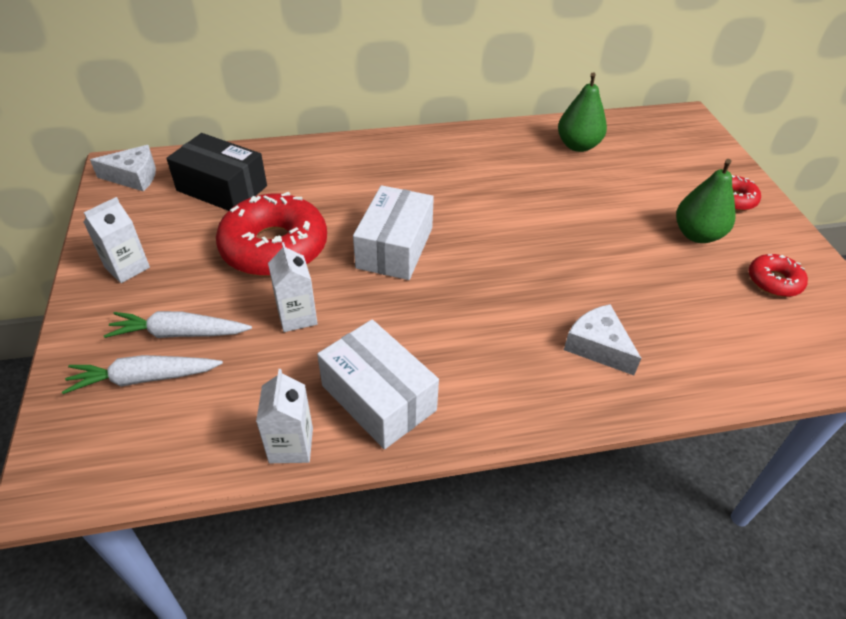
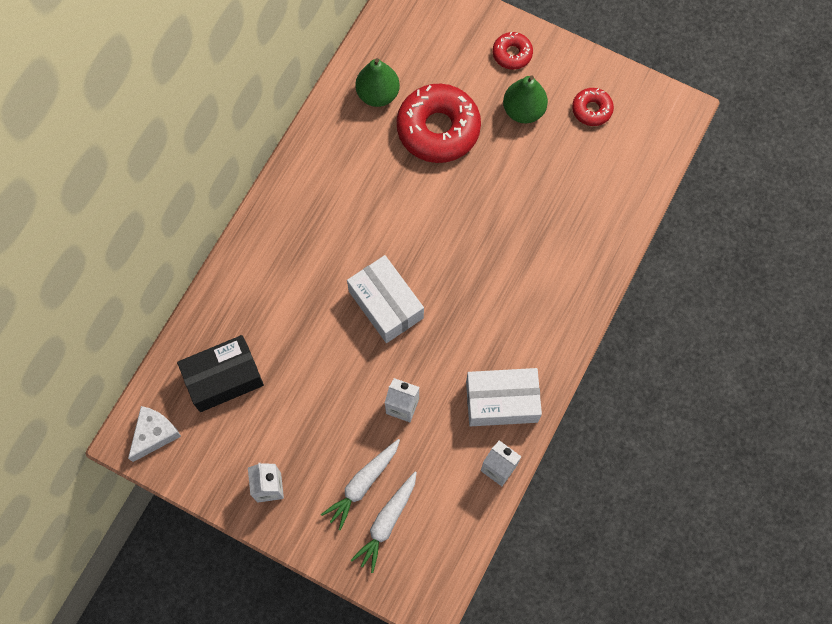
camera: 50 degrees left, 25 degrees up
(274, 247) = (324, 381): red donut -> red donut (438, 129)
(598, 346) = (558, 255): white cheese -> none

